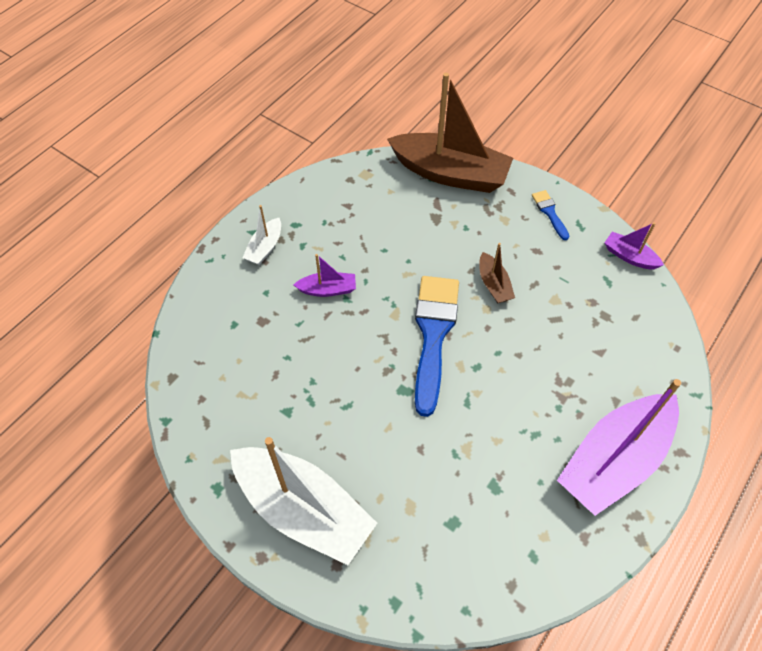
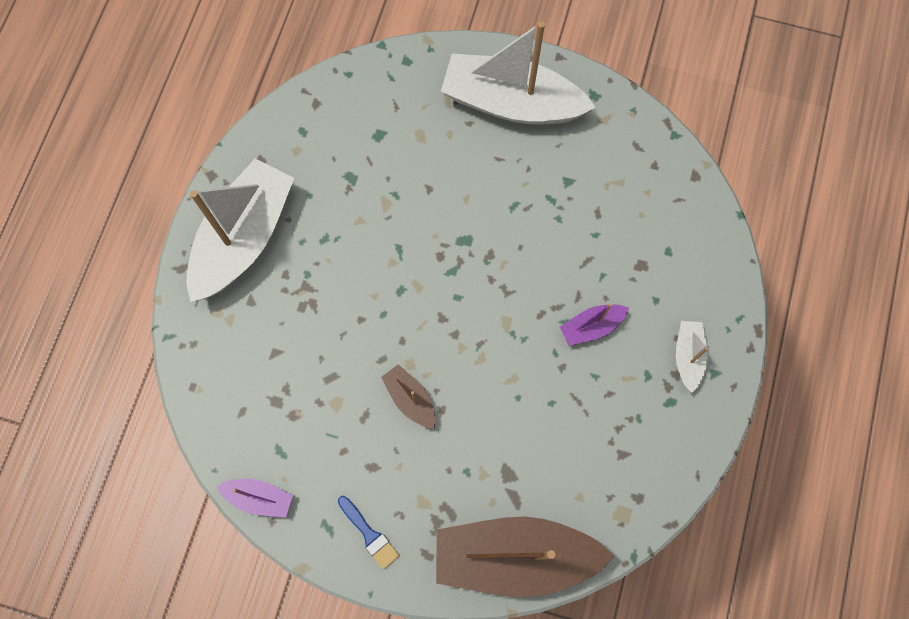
camera: 160 degrees right, 15 degrees up
(433, 335) = (457, 311): blue brush -> none
(614, 460) = (244, 238): purple boat -> white boat

